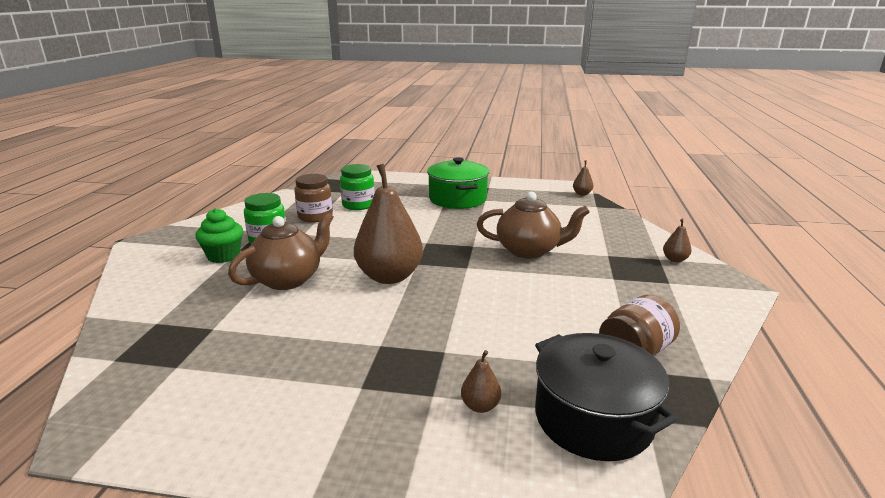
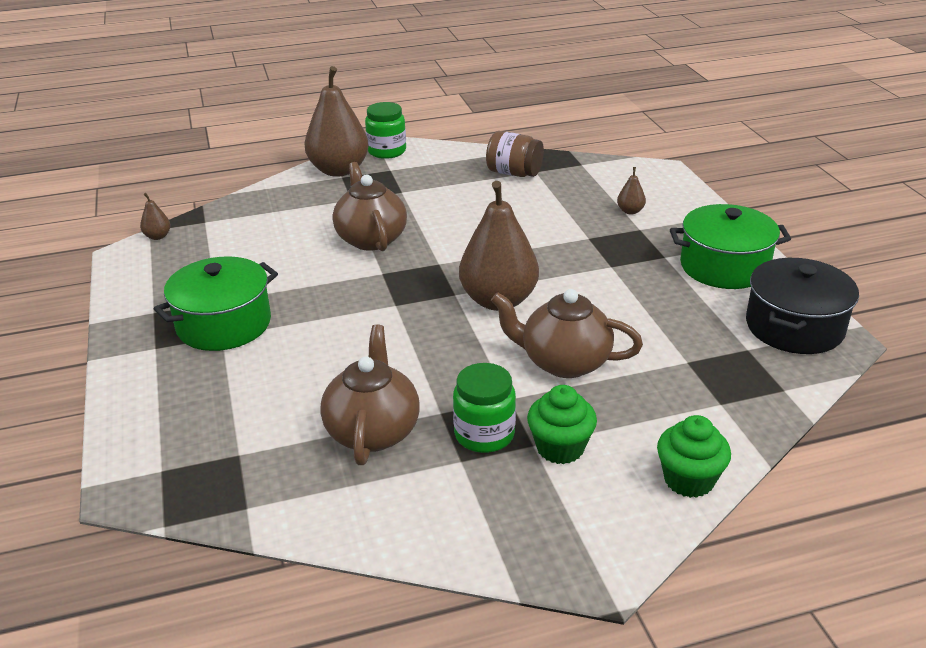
camera: 115 degrees left, 10 degrees up
(134, 284) = (688, 480): none -> green cupcake
(295, 423) = (724, 266): none -> green pot
(315, 217) = (373, 431): brown jar -> brown teapot
(358, 205) = (298, 408): green jar -> green jar (387, 151)
(593, 418) = (599, 177): black pot -> black pot (794, 327)
(675, 259) = (339, 170): brown pear -> brown pear, size x2.43

